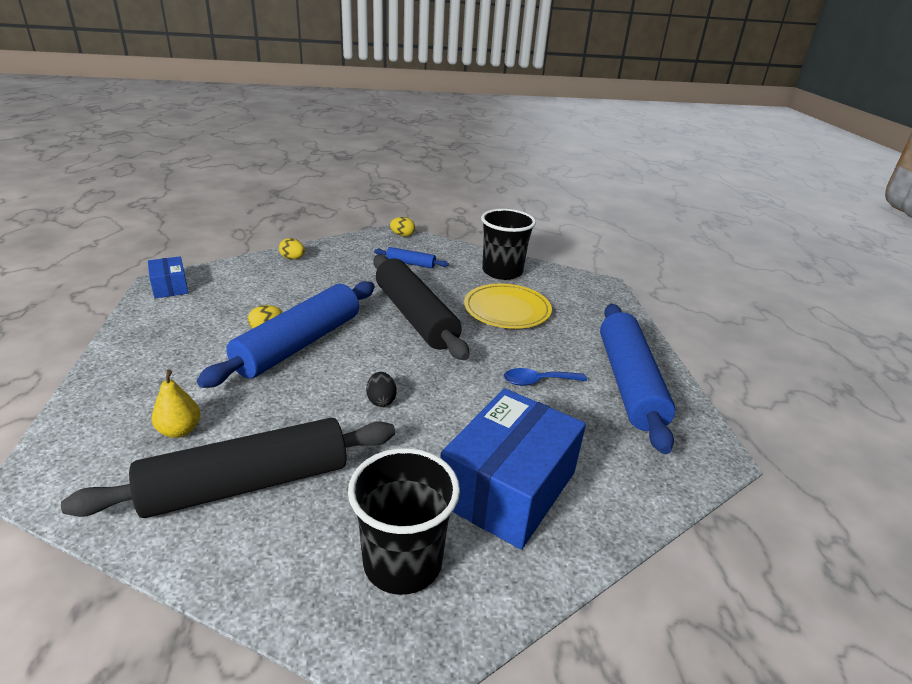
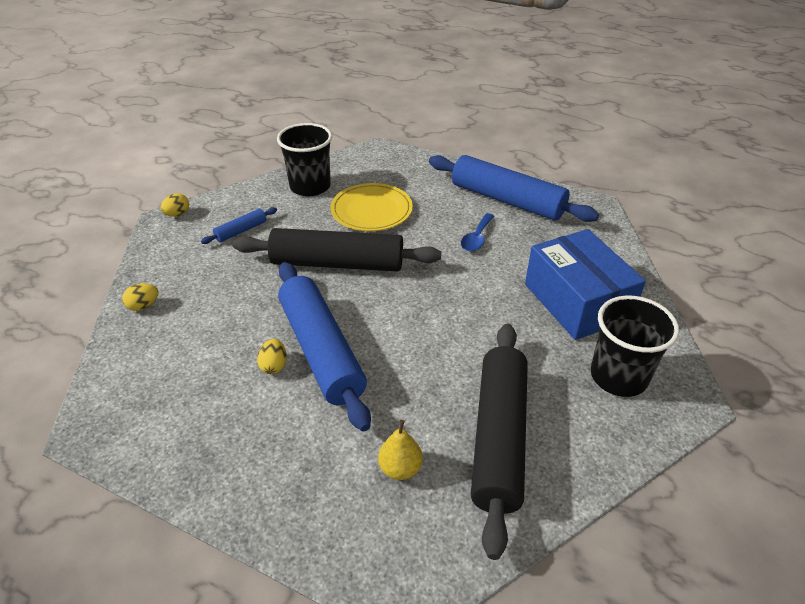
camera: 55 degrees left, 10 degrees up
(170, 287) = (106, 424): blue box -> none
(381, 400) = (443, 327): black egg -> none

